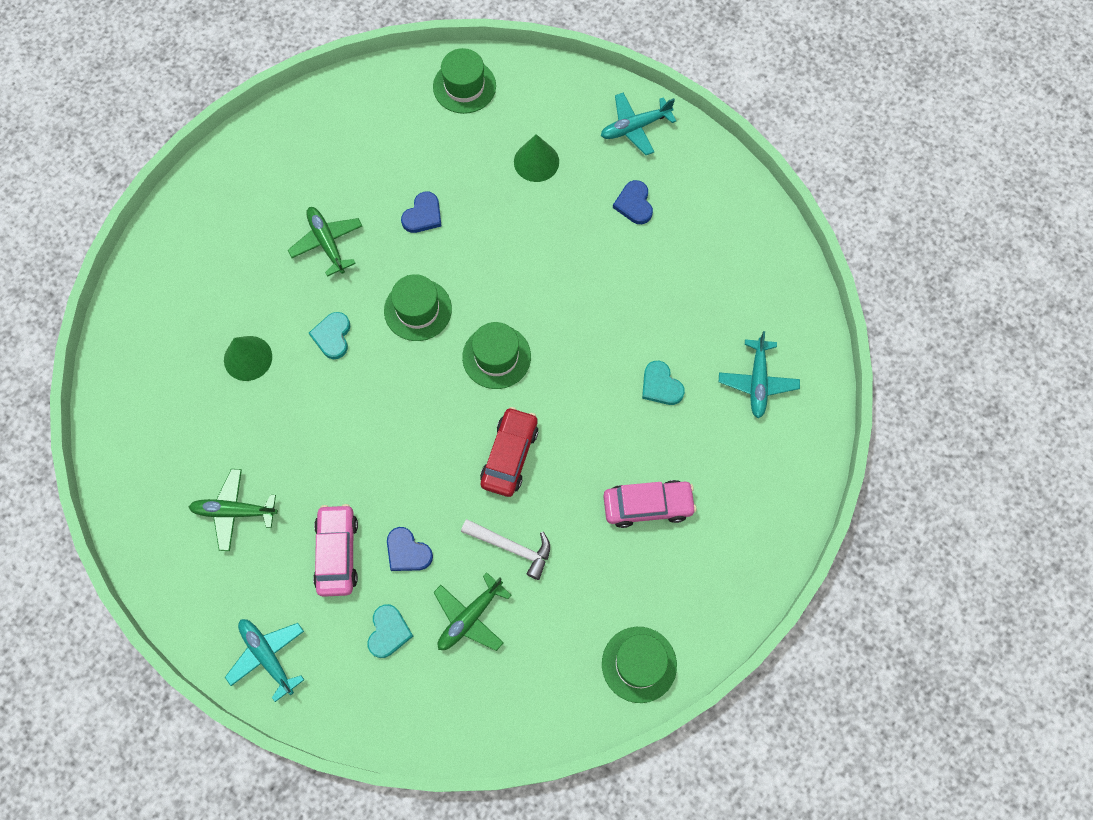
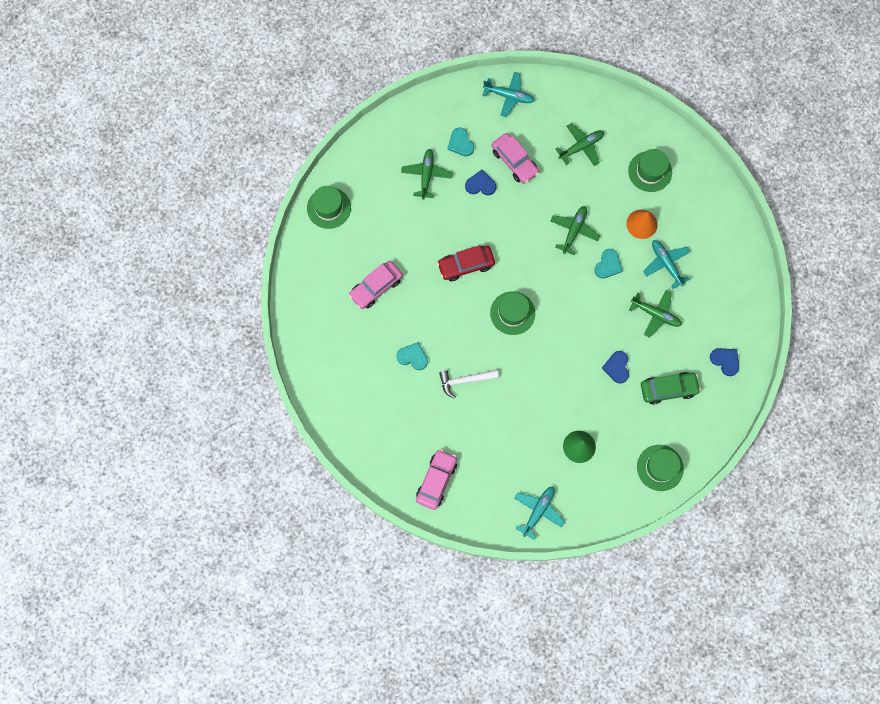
camera: 145 degrees right, 5 degrees up
(248, 358) = (641, 224): green cone -> orange cone
(332, 336) = (608, 265): turquoise heart -> turquoise heart turned 60 degrees clockwise
(337, 406) = (574, 231): none -> green plane
(385, 156) = (668, 389): none -> green car
(418, 310) = (575, 310): green hat -> green hat (650, 171)
(509, 455) = (466, 265): red car -> red car turned 90 degrees clockwise
(512, 547) = (430, 221): white hammer -> white hammer (465, 380)
(634, 204) = (502, 458): blue heart -> blue heart (725, 361)
(730, 229) = (436, 480): none -> pink car
(757, 382) = (361, 394): turquoise plane -> turquoise plane (666, 264)

